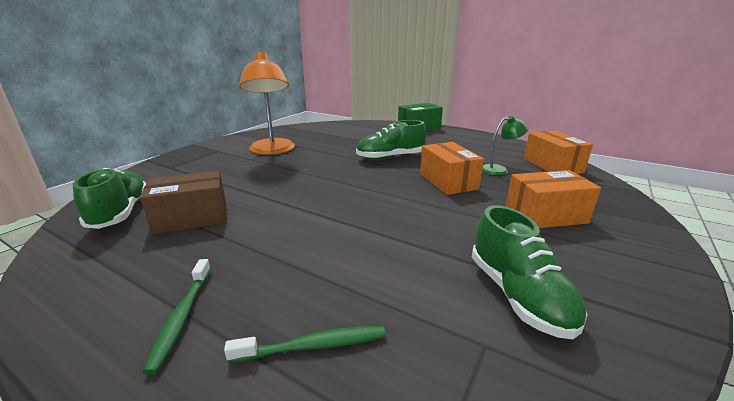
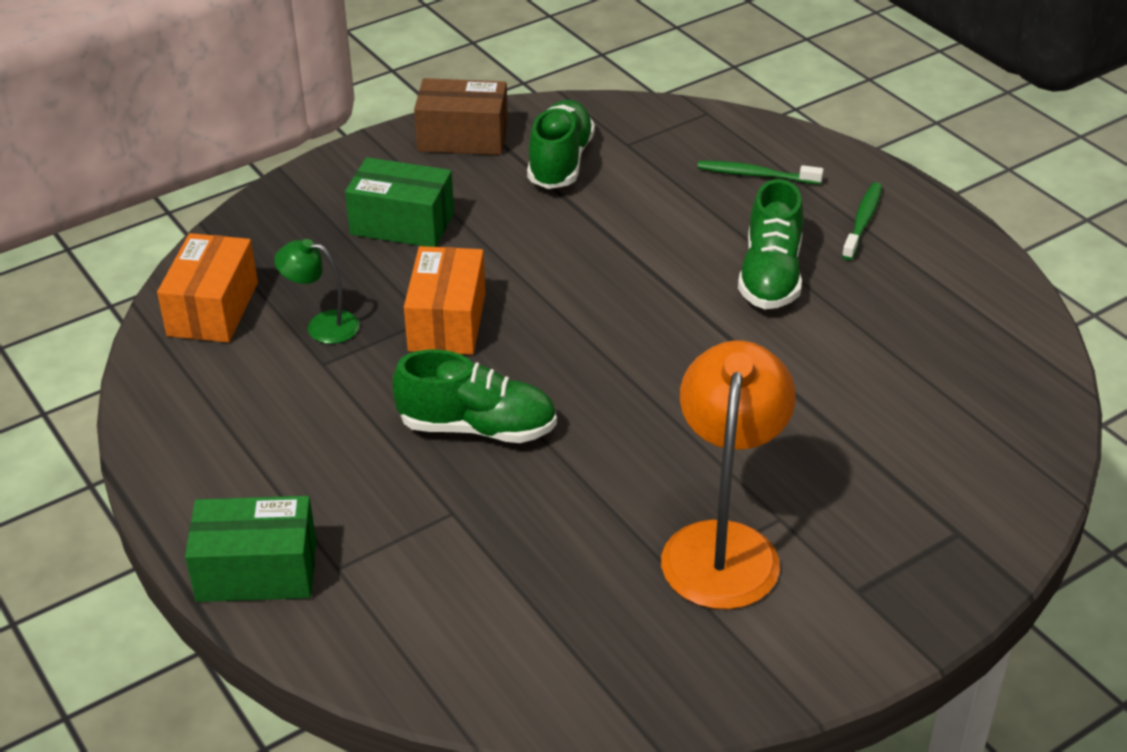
camera: 155 degrees left, 15 degrees up
(120, 213) = (990, 392): green shoe -> green shoe (770, 276)
(191, 218) = (878, 351): brown box -> brown box (463, 137)
(545, 215) = (402, 224): orange box -> green box

